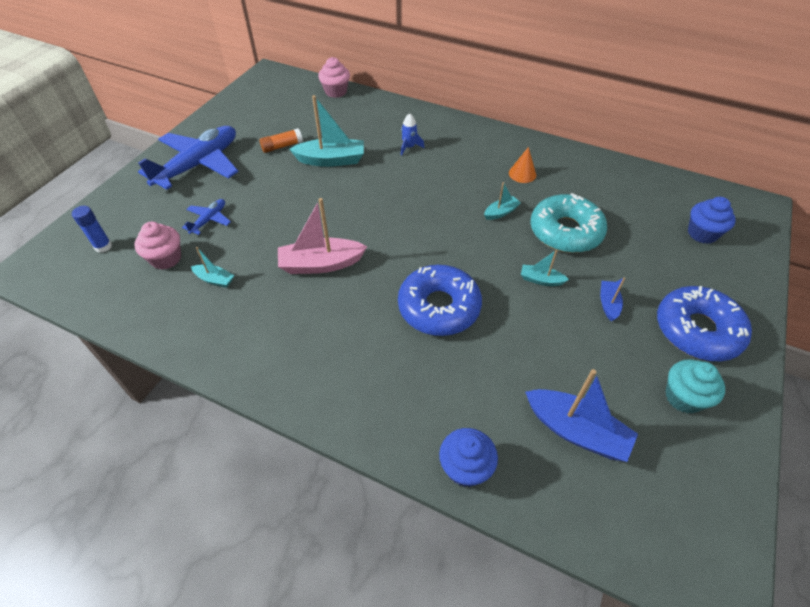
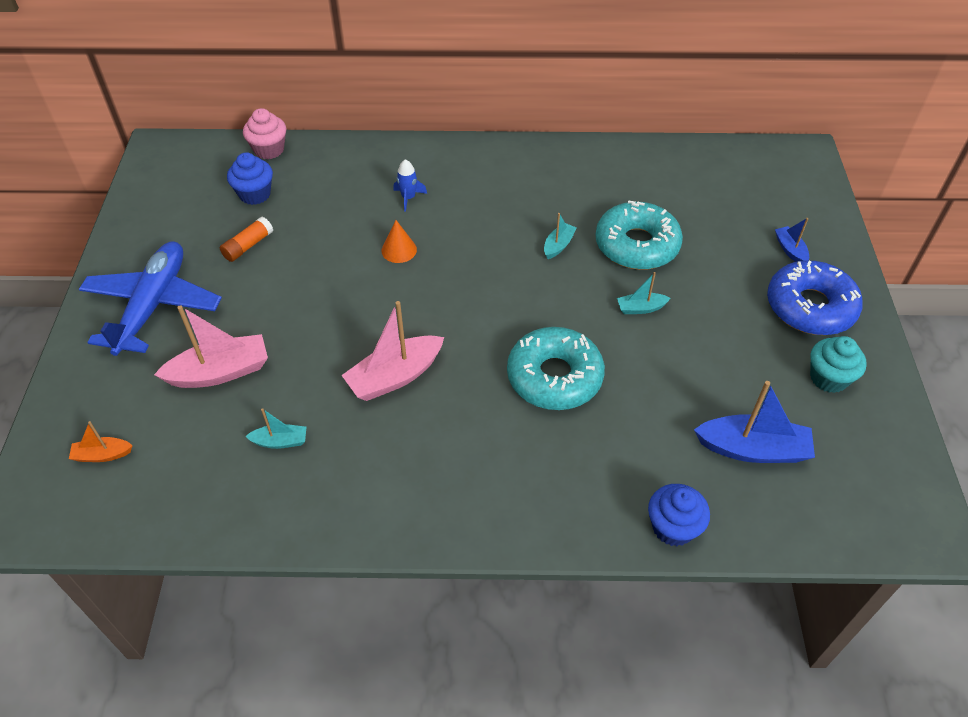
camera: 25 degrees left, 0 degrees up
(103, 246) = (102, 455): blue glue stick -> orange boat
(166, 258) = (199, 439): pink cupcake -> none
(209, 220) = (220, 372): blue plane -> pink boat
(331, 160) = (324, 244): turquoise boat -> none
(439, 307) = (554, 377): blue donut -> turquoise donut
(522, 174) = (556, 191): orange cone -> orange cone (399, 250)
(608, 304) = (718, 310): blue boat -> blue boat (790, 250)
(702, 233) = (768, 202): blue cupcake -> blue cupcake (255, 194)

